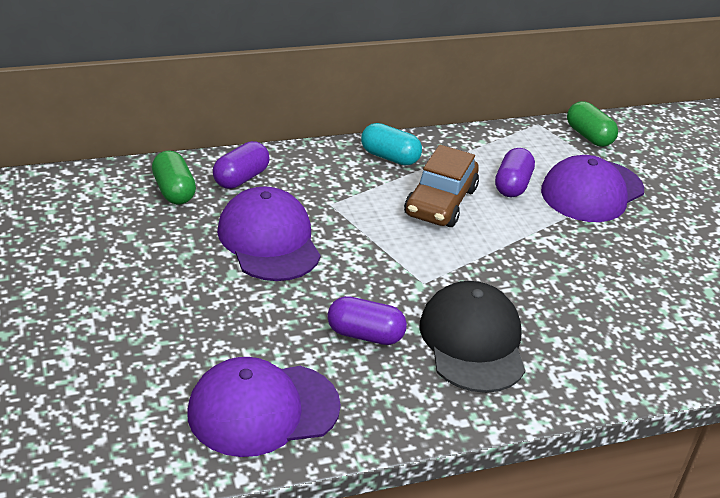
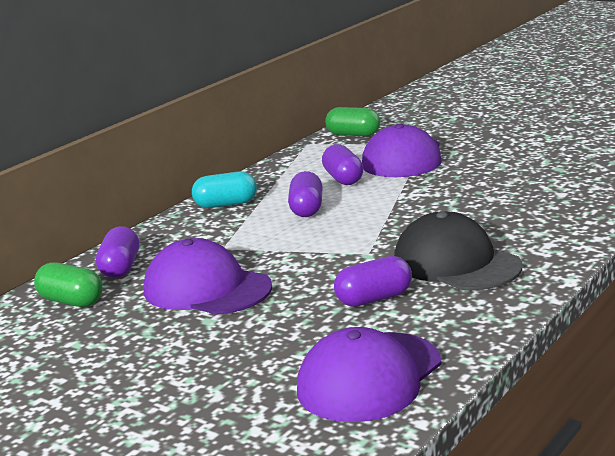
camera: 30 degrees left, 15 degrees down
(440, 202) = (307, 209): brown car -> purple capsule

